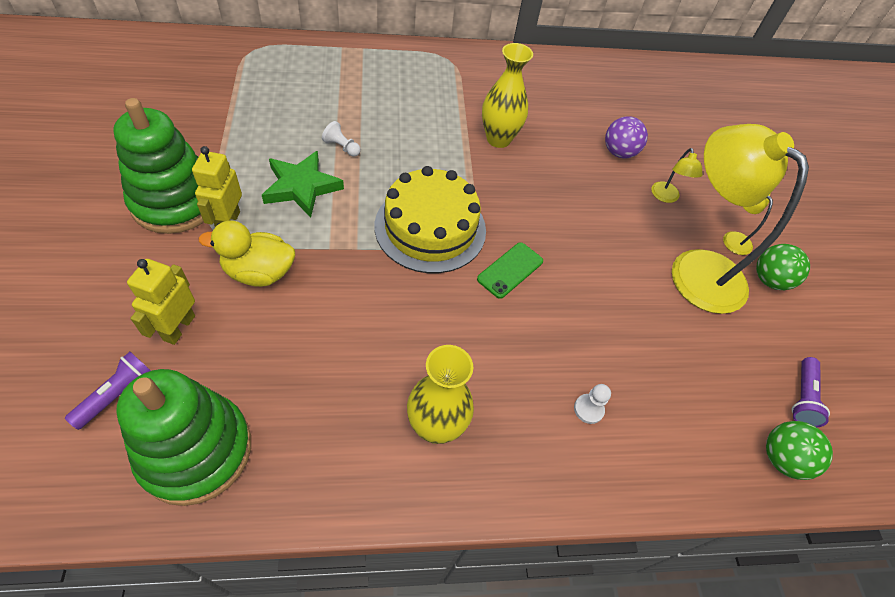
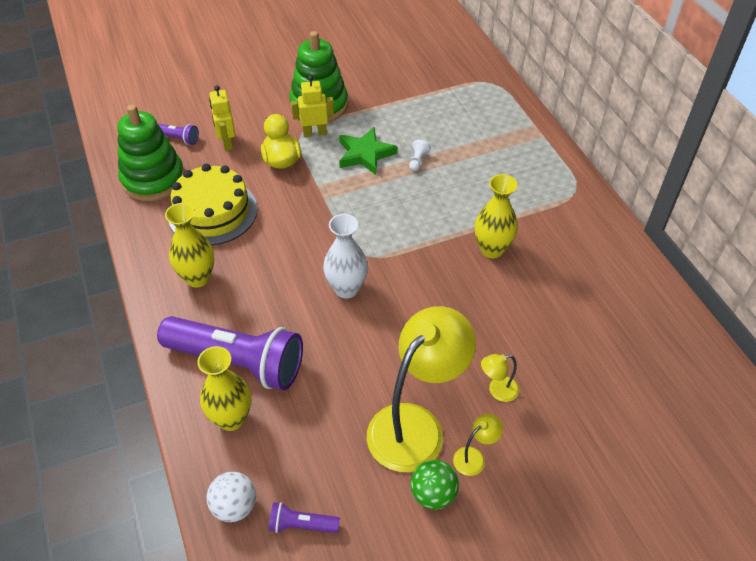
camera: 80 degrees right, 5 degrees down
(179, 328) = (227, 143): yellow robot -> yellow robot turned 105 degrees counterclockwise
(430, 228) = (364, 232): yellow cake -> yellow cake (212, 212)
(510, 270) = (346, 289): green phone -> white vase
(588, 409) = (238, 362): white pawn -> purple flashlight
(619, 152) = (536, 343): purple ball -> none
(669, 436) = (231, 418): none -> yellow vase
(782, 458) = (234, 506): green ball -> white ball

